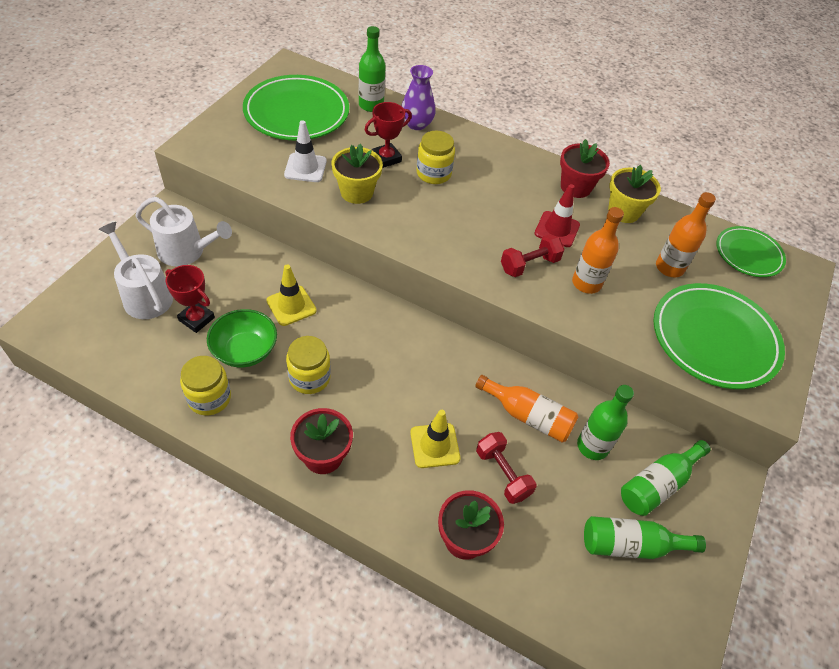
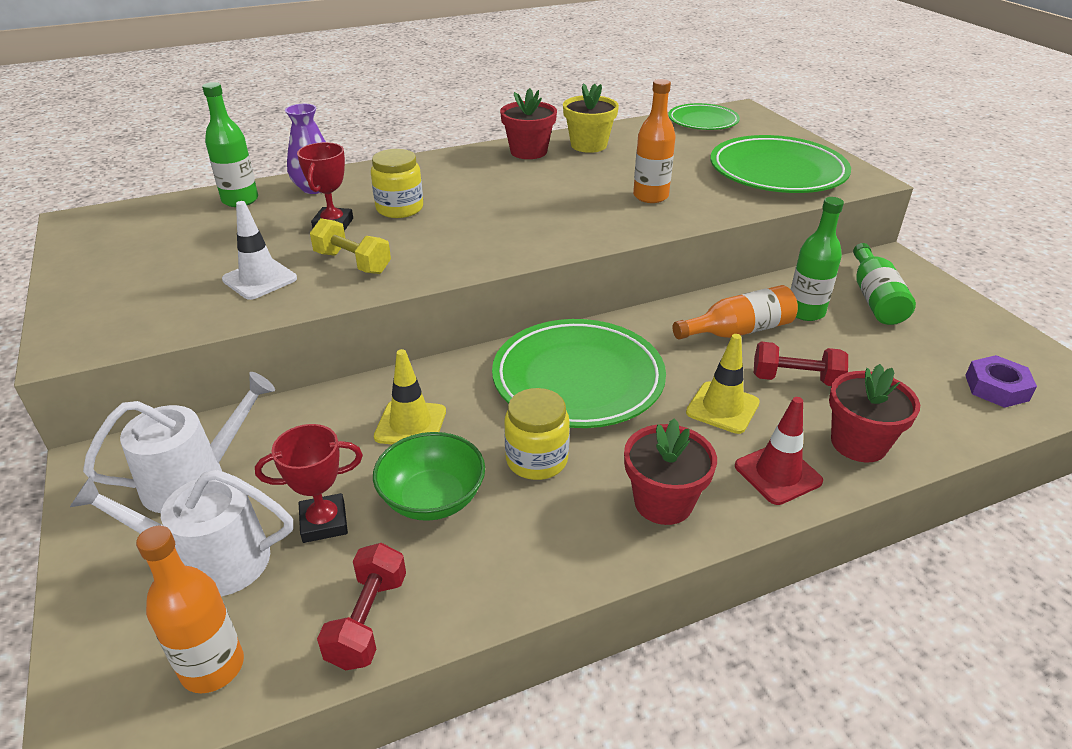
camera: 45 degrees left, 15 degrees down
(209, 398) = (472, 571): yellow jar -> none
(297, 113) = (162, 248): green plate -> green plate (578, 379)
(356, 192) = (352, 262): yellow flower pot -> yellow dumbbell
(529, 265) = (593, 212): red dumbbell -> red dumbbell (368, 620)
(557, 229) = (567, 181): red traffic cone -> red traffic cone (778, 474)
(612, 609) = (996, 388): none -> purple nut
(631, 545) = (931, 343): green bottle -> none
(669, 268) = (678, 155): orange bottle -> orange bottle (212, 667)

